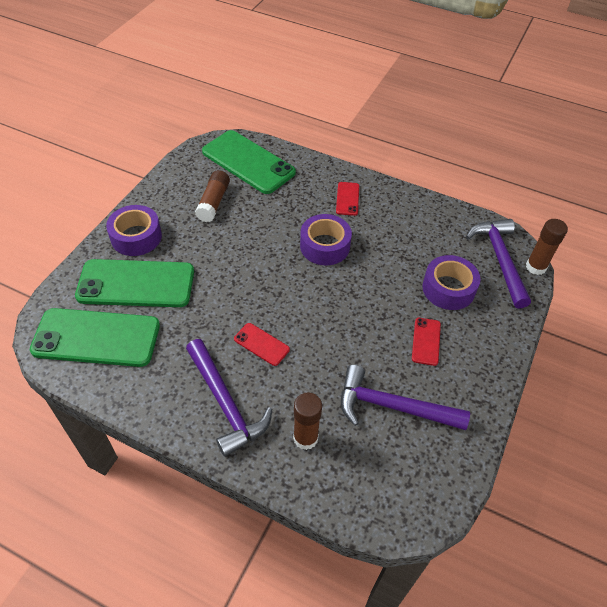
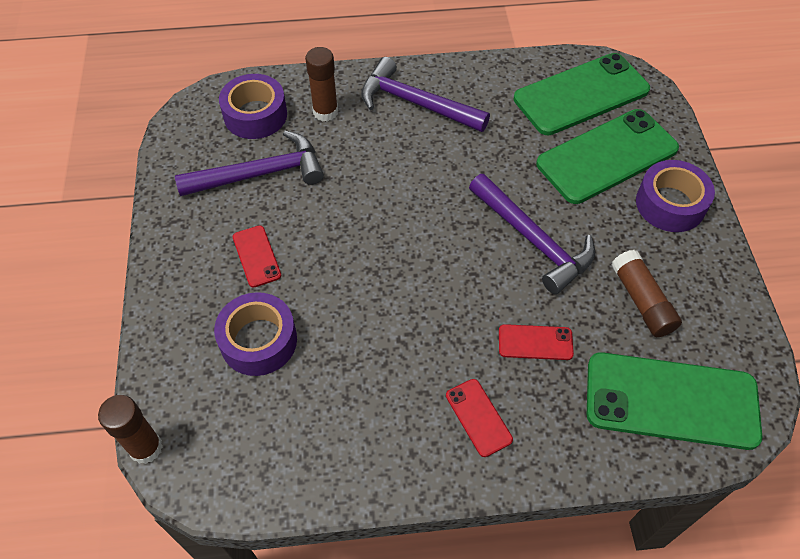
camera: 150 degrees right, 5 degrees up
(261, 344) = (427, 165): red phone -> red phone (535, 342)
(325, 246) = (451, 316): purple tape -> purple tape (255, 115)
(500, 260) = (203, 430): purple hammer -> purple hammer (533, 239)

